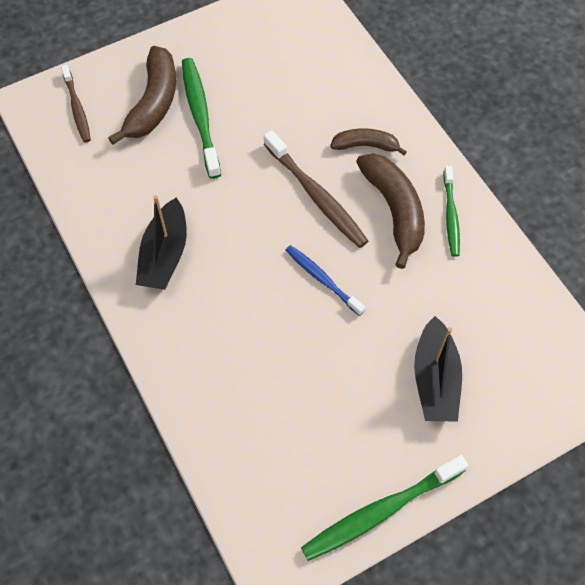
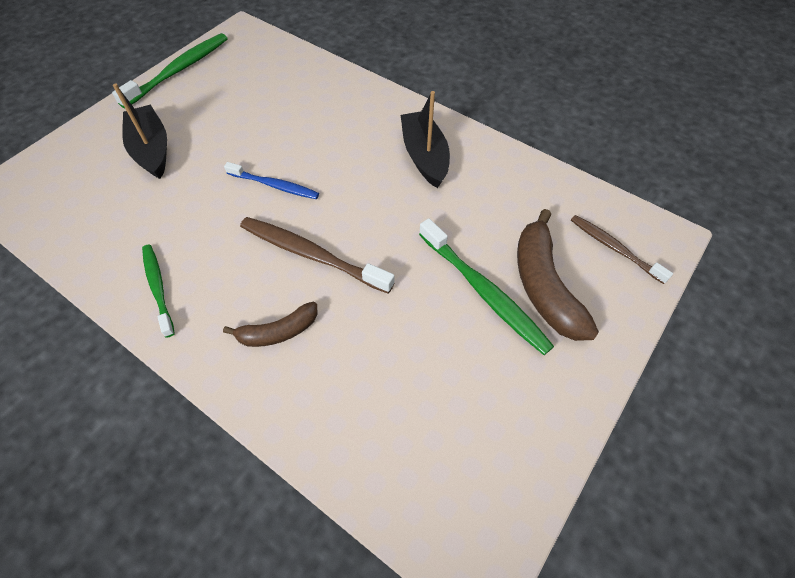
camera: 155 degrees right, 5 degrees down
(394, 210) = (223, 270): brown banana -> none

